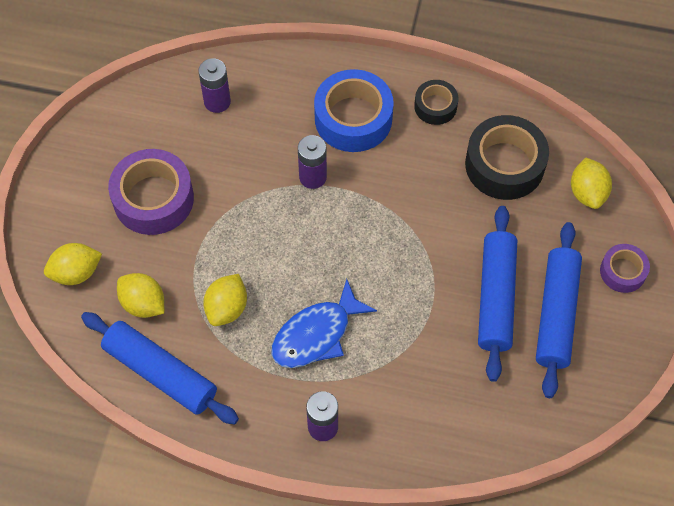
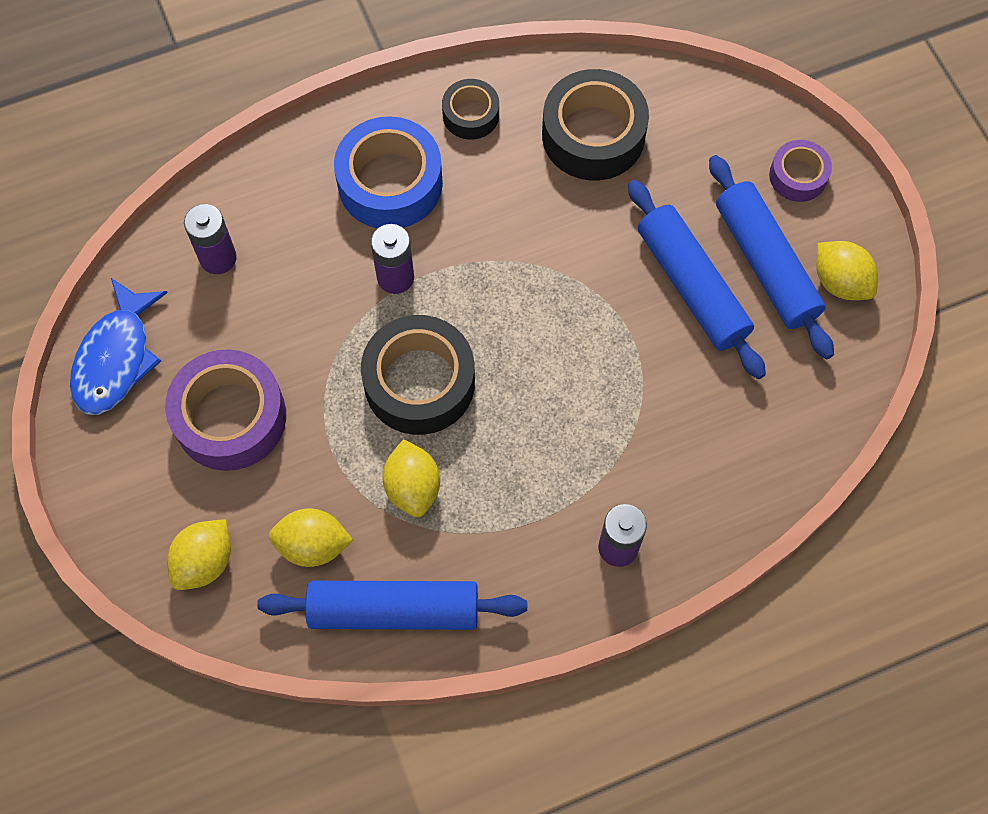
camera: 35 degrees left, 5 degrees up
(279, 249) = (419, 382): none -> black tape
(316, 334) = (534, 451): blue fish -> blue fish (116, 358)
(587, 193) = (701, 113): yellow lemon -> yellow lemon (840, 282)

